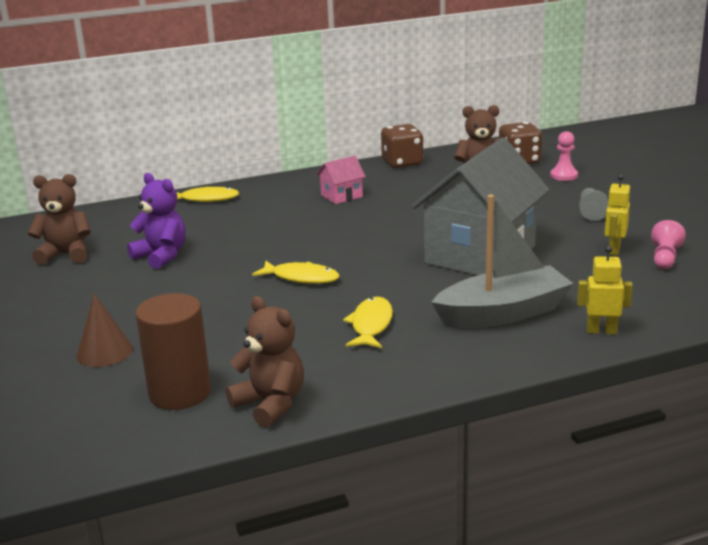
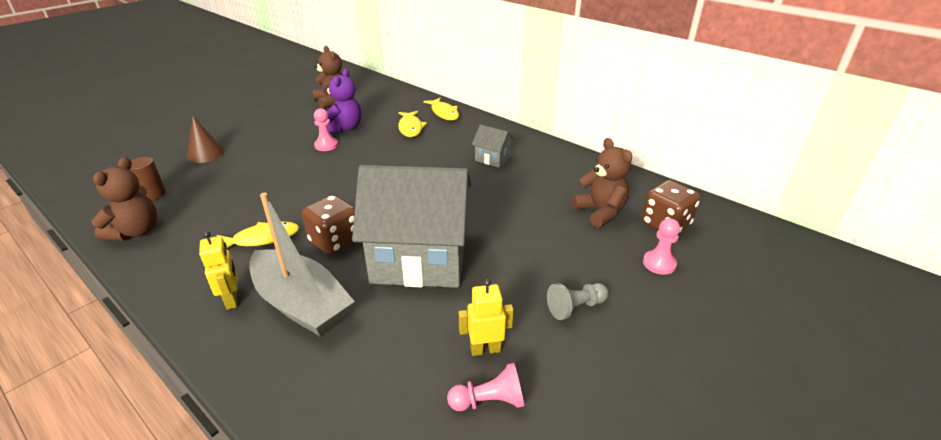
camera: 60 degrees right, 10 degrees up
(180, 393) = (153, 194): brown cylinder -> brown cylinder, size x0.57
(194, 271) = (326, 145): none -> pink pawn
(301, 278) = (333, 186): yellow fish -> yellow fish (410, 128)
(341, 196) = (492, 158): pink house -> grey house
(402, 163) = (589, 164): brown dice -> brown dice (335, 241)
(601, 331) = (280, 384): yellow robot -> yellow robot (232, 299)

